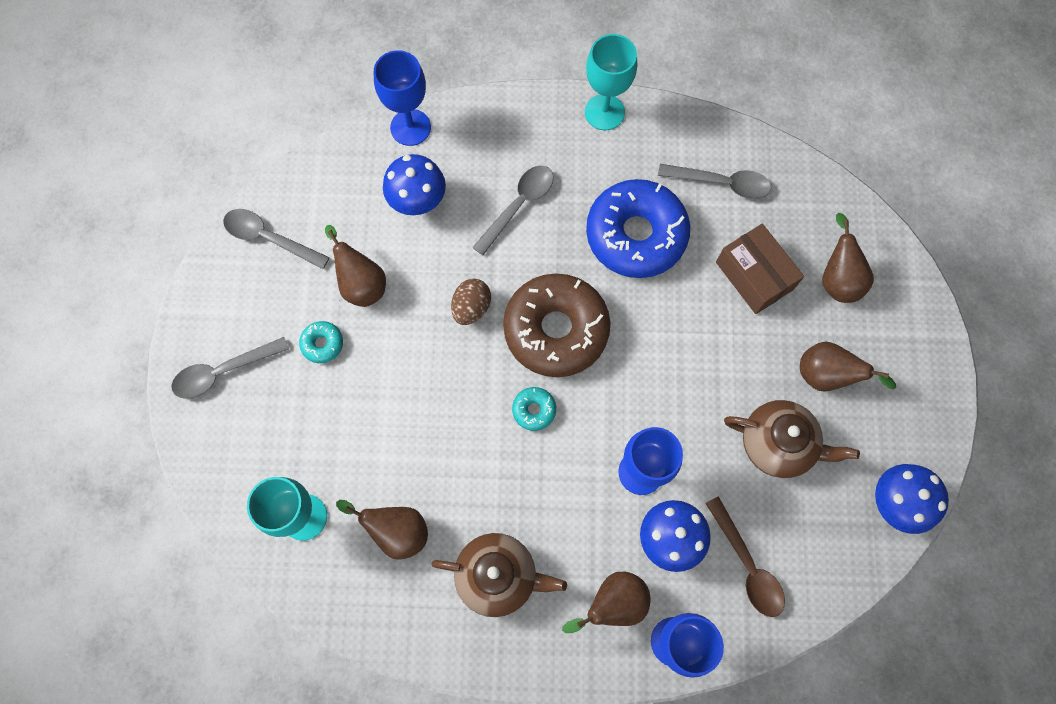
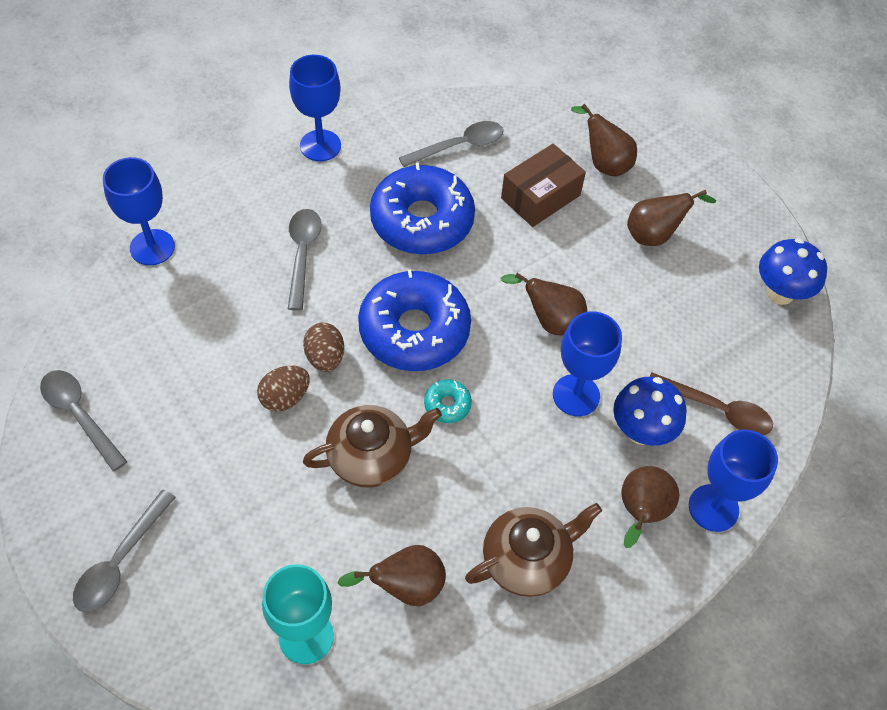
camera: 40 degrees left, 15 degrees down
(269, 238) = (79, 415): grey spoon -> grey spoon turned 60 degrees clockwise
(322, 344) = (206, 473): turquoise donut -> none
(361, 284) = (205, 399): brown pear -> brown pear (550, 321)
(418, 202) = (207, 302): blue mushroom -> none
(419, 321) = (285, 398): none -> brown egg
(556, 330) = (414, 330): brown donut -> blue donut
(604, 112) = (320, 145): turquoise goblet -> blue goblet
(754, 276) = (540, 197): brown box -> brown box turned 60 degrees counterclockwise
(778, 444) = (662, 305): brown teapot -> brown teapot (372, 457)

